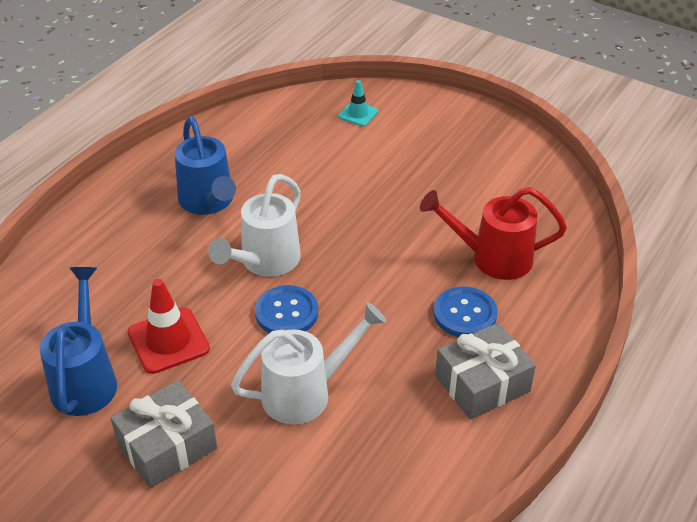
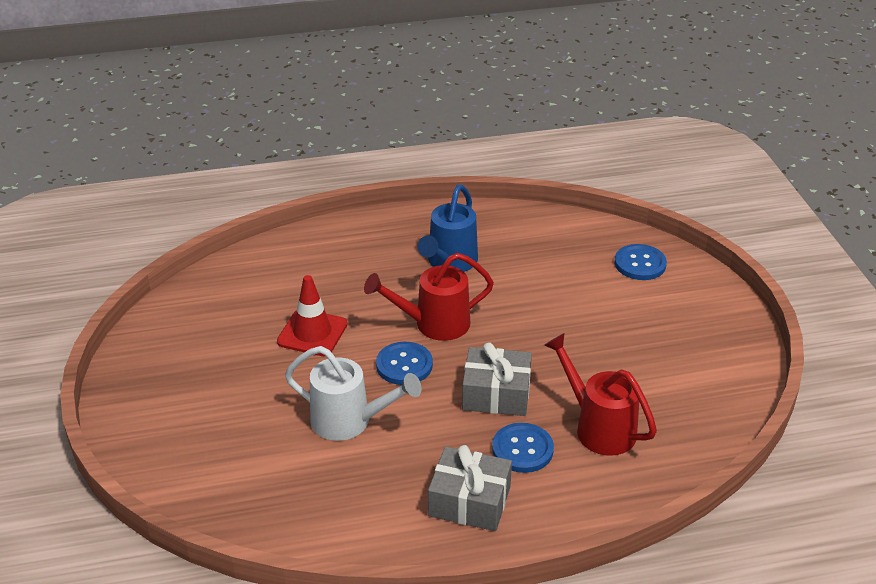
camera: 45 degrees right, 5 degrees down
(85, 379) = (240, 323): blue watering can -> none
(167, 446) = (233, 392): grey gift -> grey gift (496, 394)
(265, 262) = (434, 324): white watering can -> red watering can
(358, 114) = (640, 264): turquoise traffic cone -> blue button

